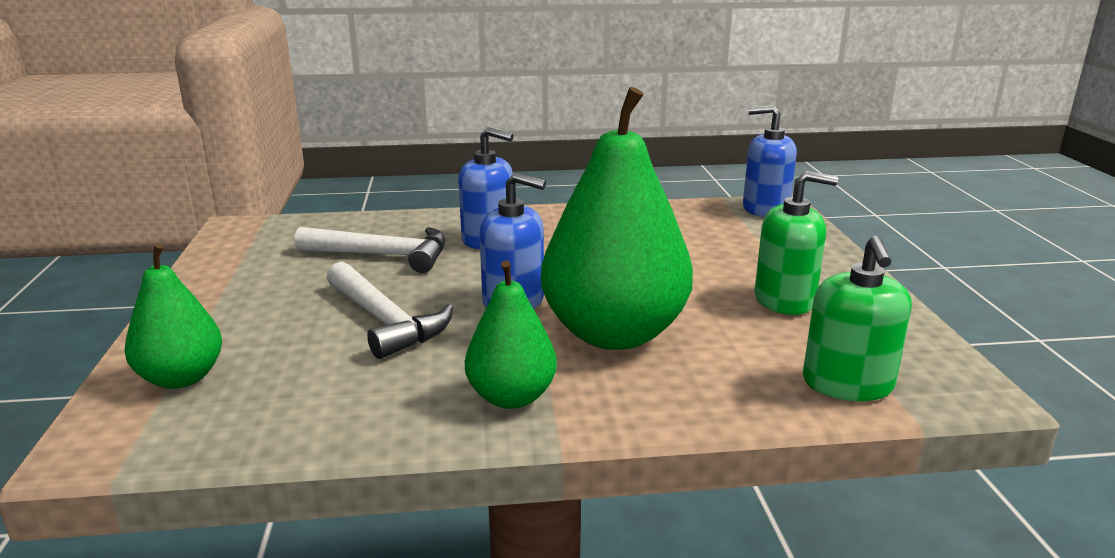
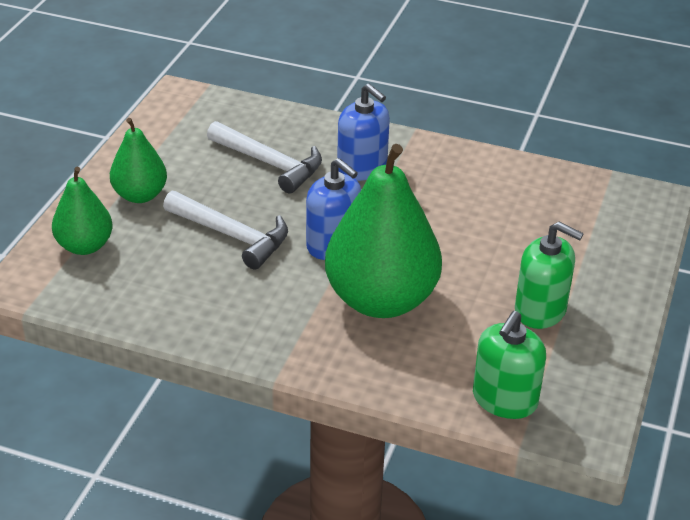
camera: 25 degrees right, 15 degrees up
(385, 321) = (232, 236): white hammer -> white hammer turned 45 degrees counterclockwise
(511, 397) = (272, 331): green pear -> green pear (140, 195)
(765, 209) = (636, 199): blue soap dispenser -> none

